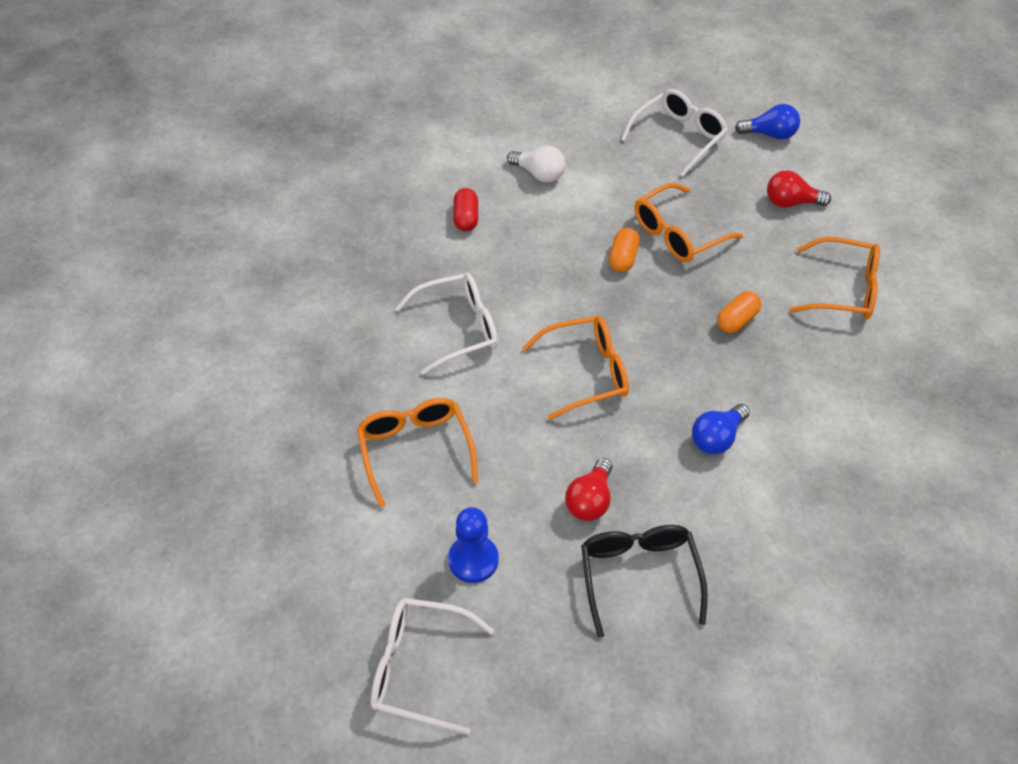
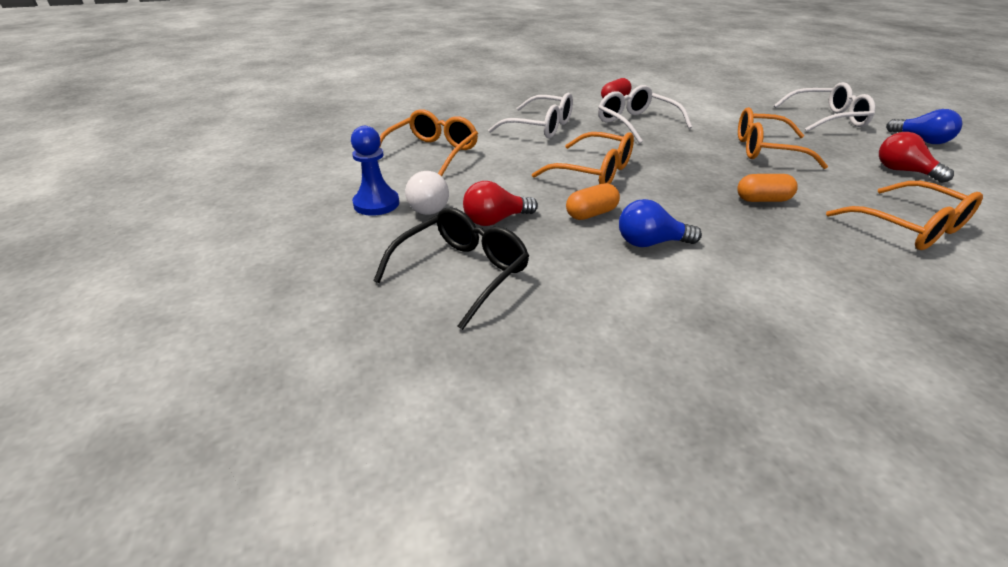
camera: 45 degrees right, 15 degrees down
(418, 668) = (257, 225): white glasses -> white glasses (636, 123)
(539, 174) = (690, 101): white light bulb -> white light bulb (427, 206)
(623, 258) = (702, 143): orange capsule -> orange capsule (591, 214)

